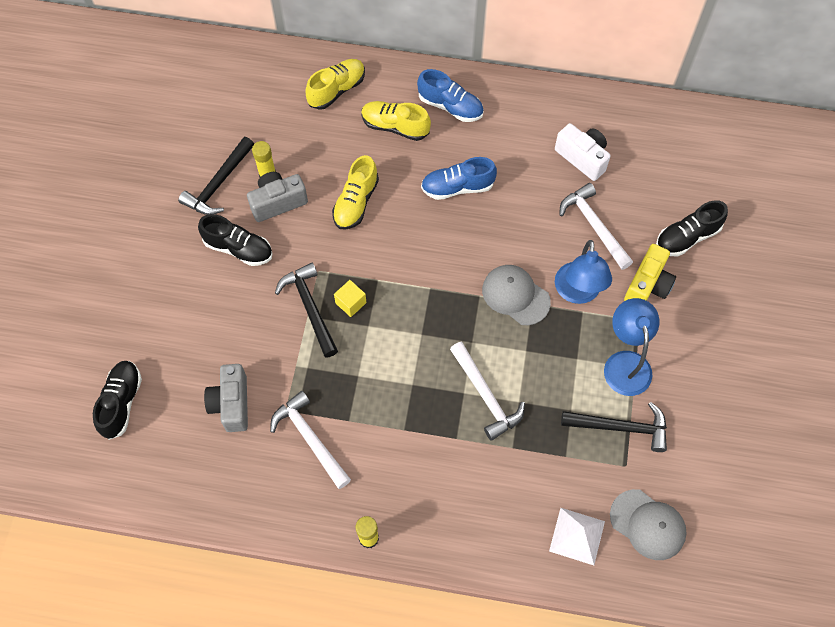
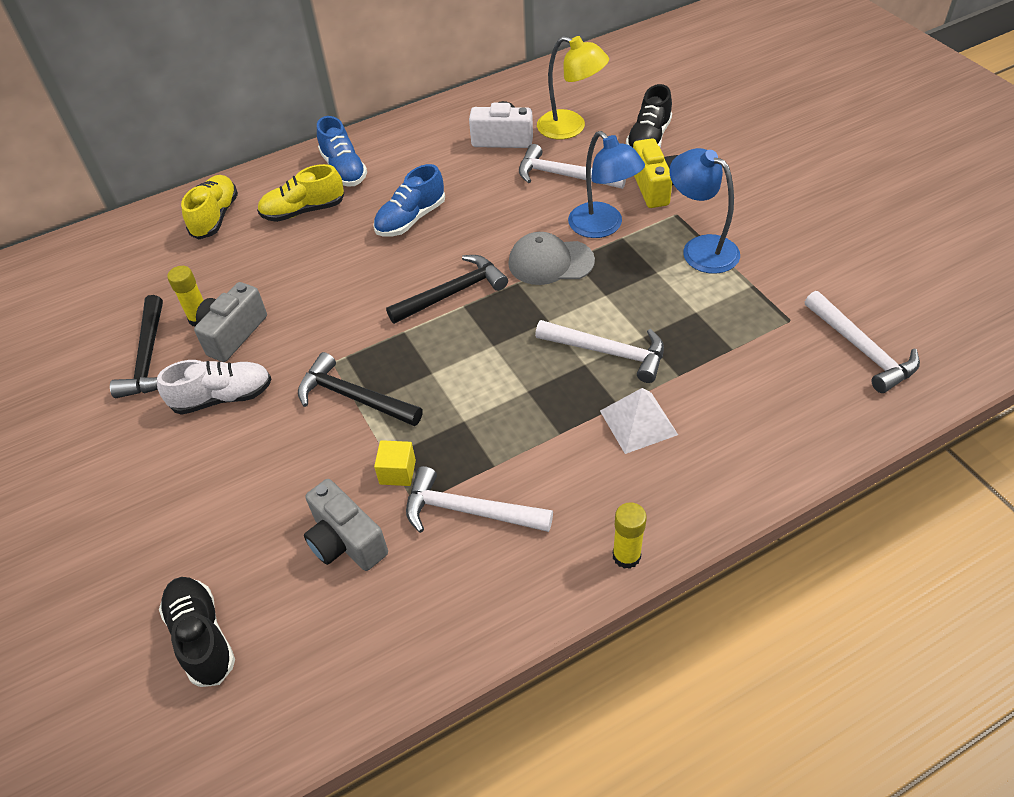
camera: 35 degrees left, 15 degrees down
(238, 248) = (223, 397): black shoe -> white shoe
(351, 303) = (394, 366): yellow cube -> yellow cube (397, 472)
(356, 202) = (319, 286): yellow shoe -> none
(450, 106) = (344, 169): blue shoe -> blue shoe turned 75 degrees clockwise
(577, 536) = (816, 402): white pyramid -> white pyramid (638, 422)
(621, 427) = (752, 295): black hammer -> black hammer (453, 293)
(641, 183) = (571, 128): none -> yellow lamp
(648, 524) = (861, 349): grey cap -> white hammer

